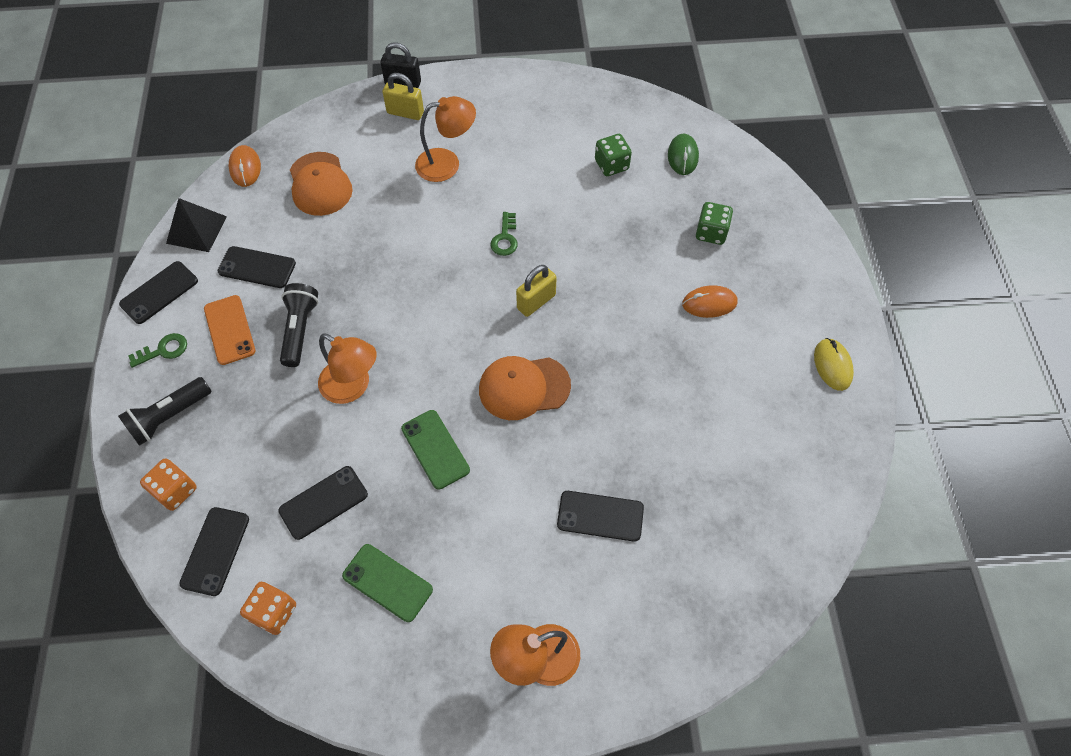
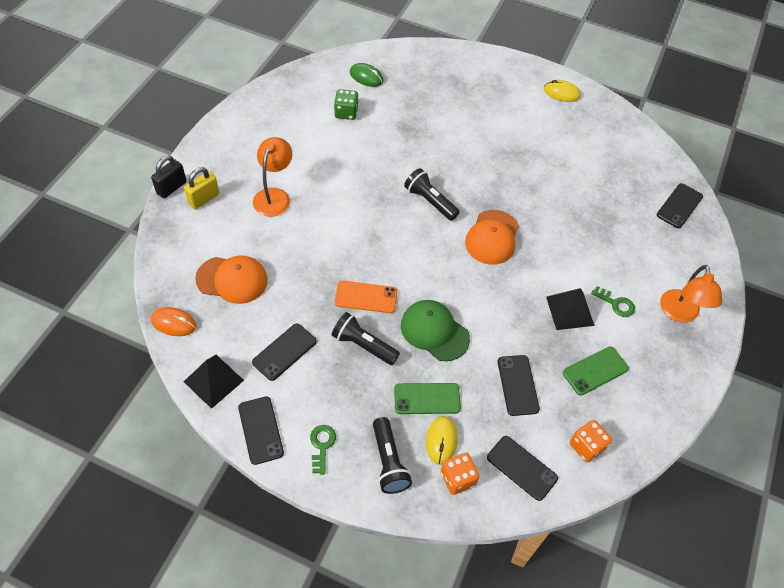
camera: 65 degrees left, 5 degrees down
(215, 455) = (441, 441): none -> yellow mouse
(229, 330) = (332, 392): orange phone -> orange phone (366, 297)
(353, 387) = (434, 331): orange lamp -> green cap
(435, 449) = (511, 304): green phone -> green phone (427, 398)
(463, 518) = (570, 311): none -> black pyramid
(505, 238) = (366, 194): green key -> green key (616, 304)
(536, 302) = (430, 201): yellow padlock -> black flashlight
(600, 516) = (602, 241): black phone -> black phone (679, 206)
(709, 303) = (486, 121): orange mouse -> none
(711, 233) = (435, 94): green dice -> none

